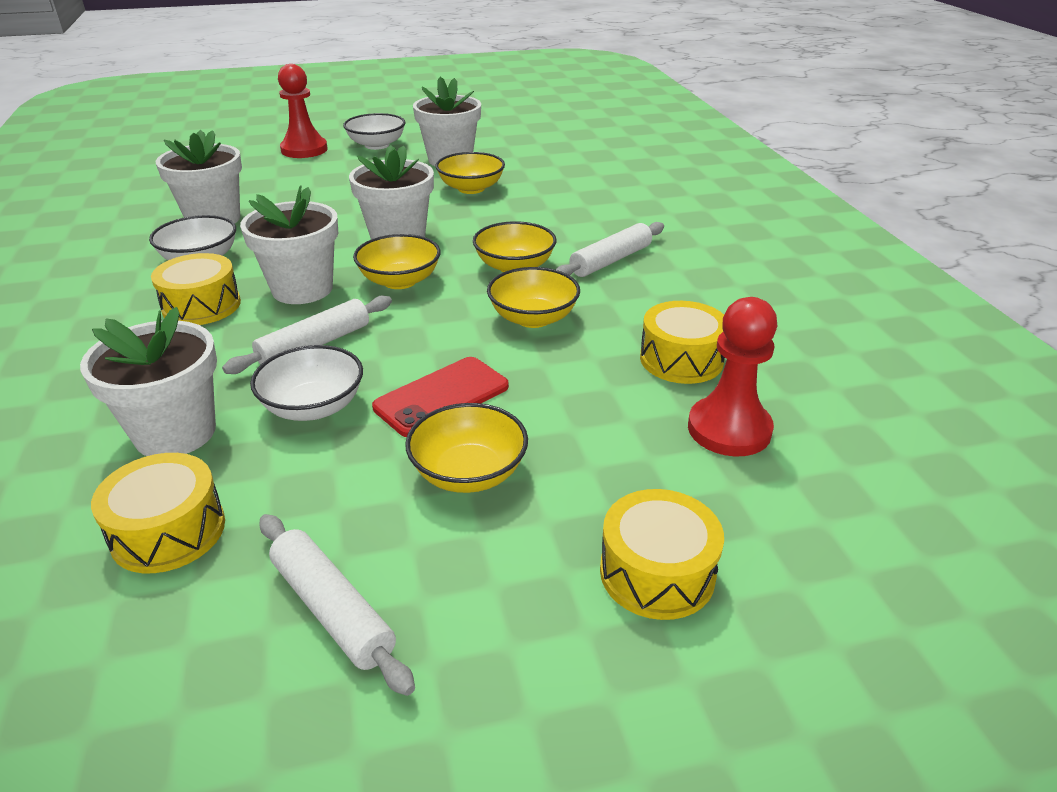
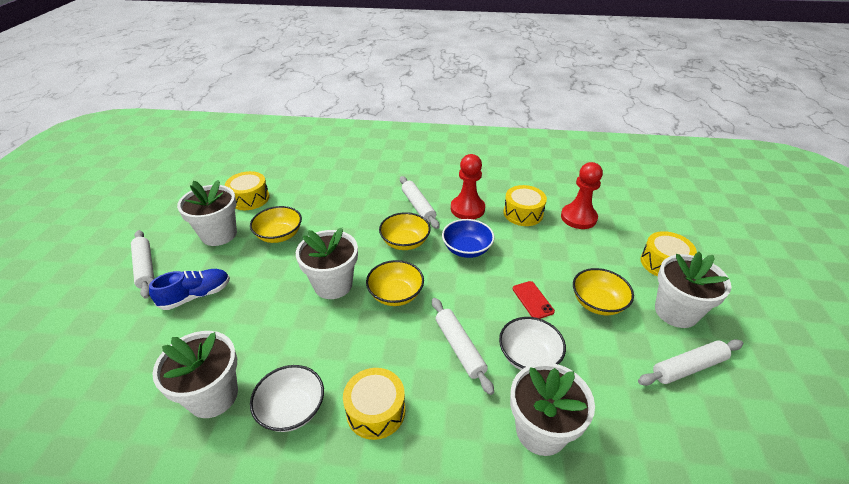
camera: 70 degrees left, 5 degrees up
(168, 531) = (634, 435): yellow drum -> yellow drum (250, 198)
(302, 289) = (381, 346): white flower pot -> white flower pot (676, 312)
(304, 150) = (104, 315): red pawn -> red pawn (467, 209)
(346, 176) = (196, 295): none -> blue shoe
(377, 145) = (145, 267): white bowl -> white rolling pin
(441, 397) = (532, 300): red phone -> red phone, size x0.66
(533, 318) = (467, 249): yellow bowl -> blue bowl

